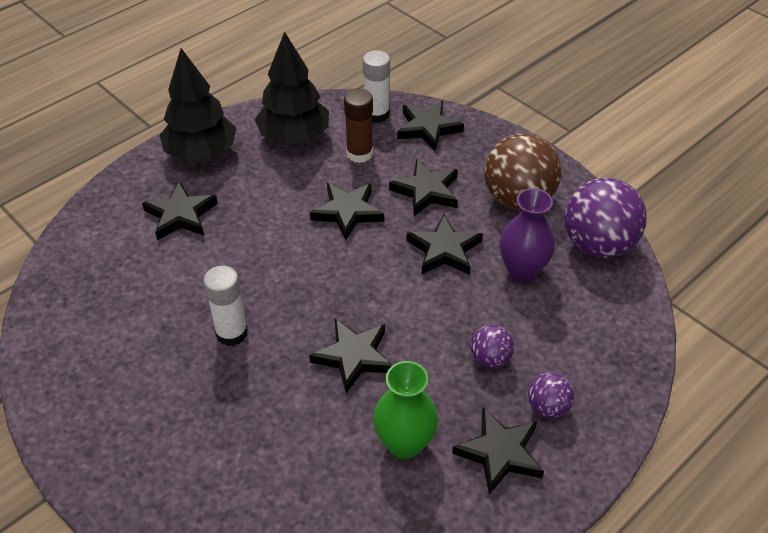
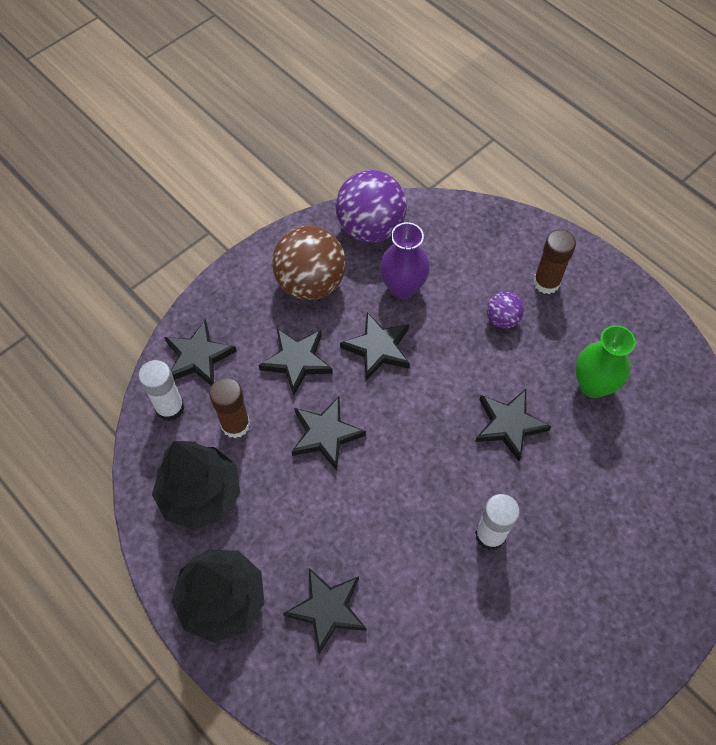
camera: 90 degrees left, 15 degrees up
(500, 453) = (592, 318): black star -> none
(548, 407) = (546, 282): purple ball -> brown glue stick

